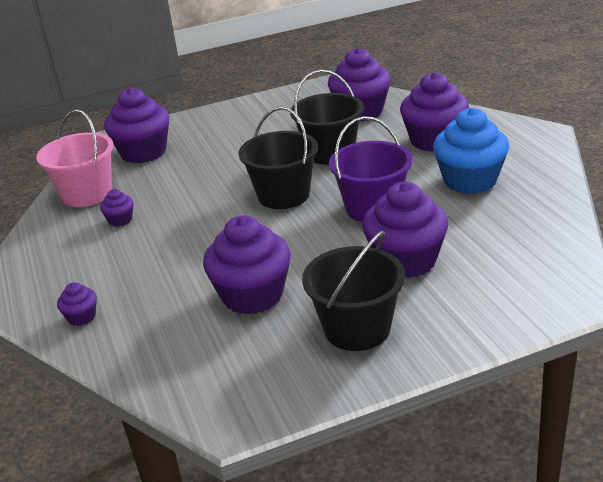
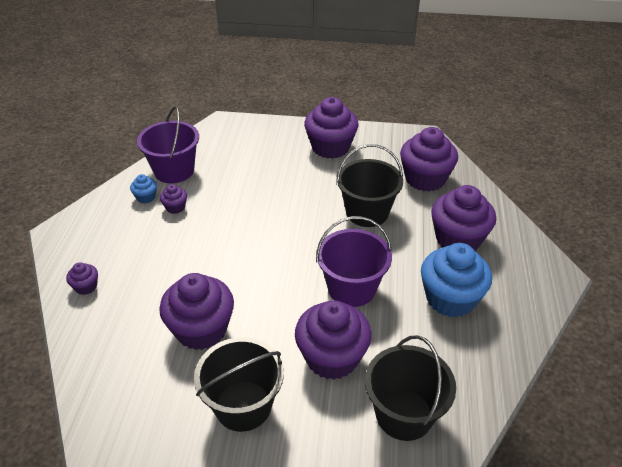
camera: 25 degrees right, 10 degrees up
(76, 225) = (146, 197): none -> blue cupcake
(87, 194) = (174, 171): pink bucket -> purple bucket
(143, 152) = (239, 147): purple cupcake -> purple cupcake (330, 147)
(283, 195) = (299, 240): black bucket -> black bucket (404, 414)

